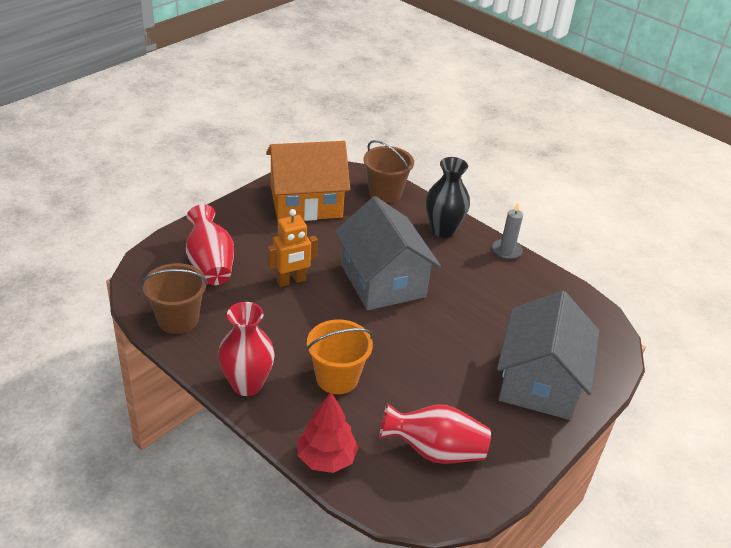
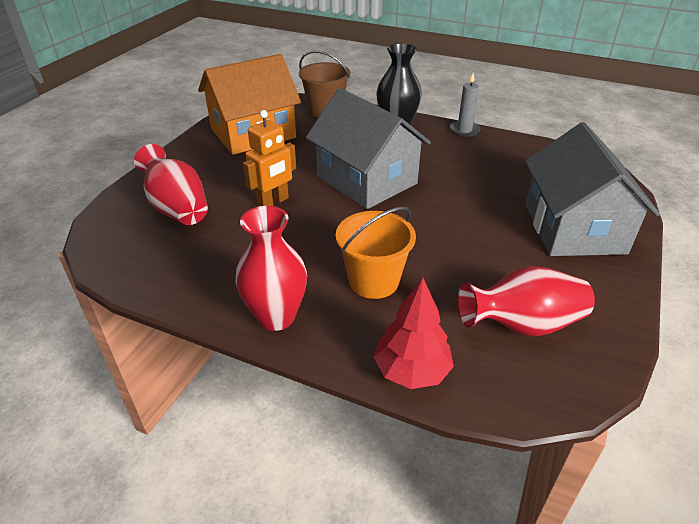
camera: 15 degrees left, 0 degrees up
(178, 319) = (162, 270): brown bucket -> none

